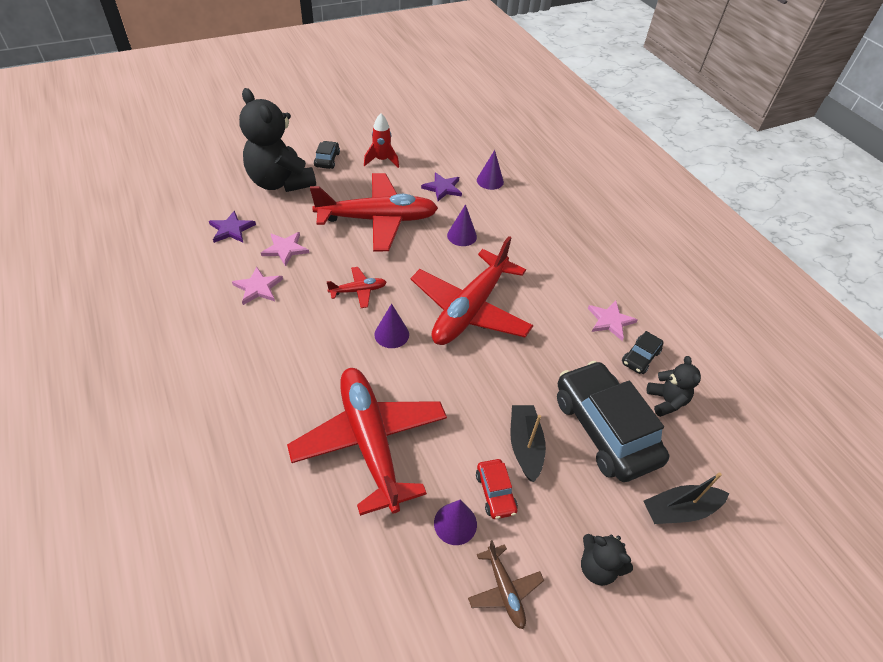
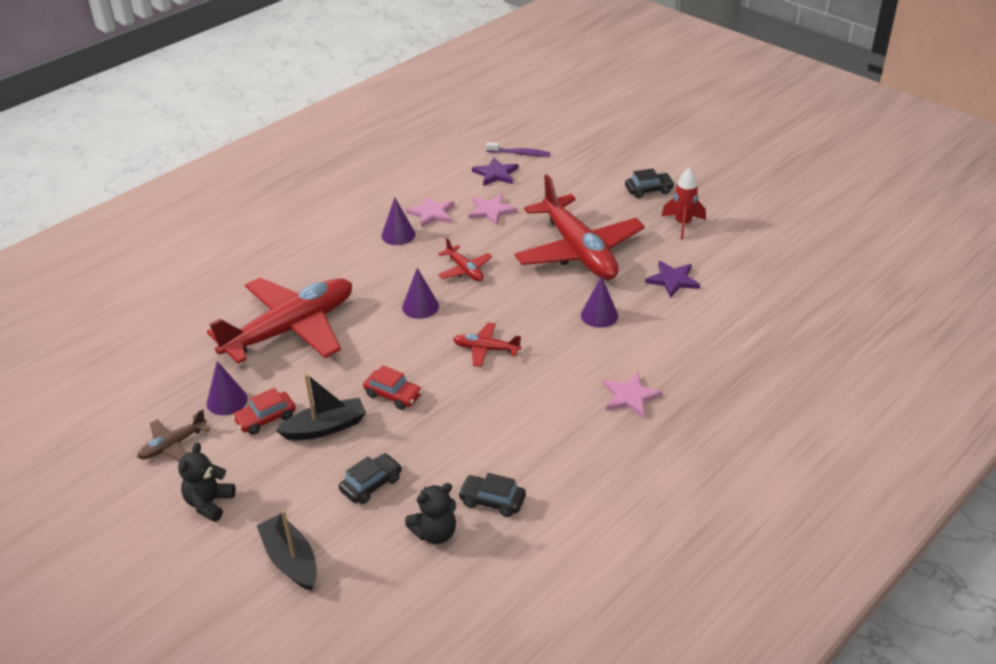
camera: 75 degrees right, 10 degrees down
(213, 206) = (520, 154): none -> purple toothbrush
(280, 182) = (585, 176): black teddy bear -> none
(470, 309) = (486, 349): red plane -> red plane, size x0.43
(490, 181) = (721, 313): purple cone -> purple cone (398, 235)
(501, 385) = (393, 395): none -> red car
(604, 429) = (371, 484): black car -> black car, size x0.44
(610, 321) = (537, 465): pink star -> pink star (630, 397)

